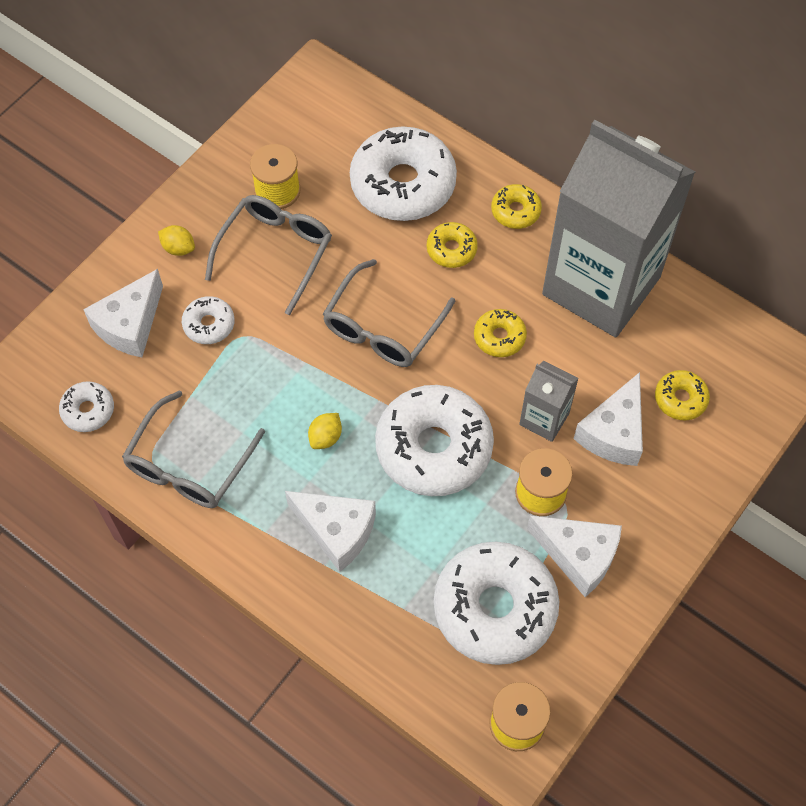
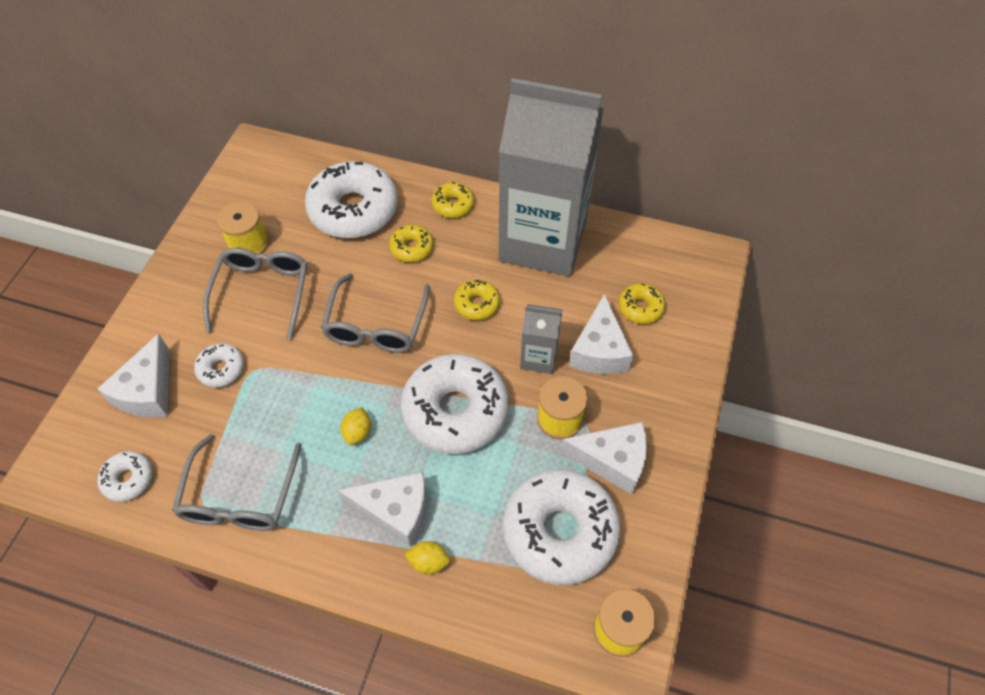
camera: 20 degrees left, 5 degrees down
(178, 248) = (174, 314): yellow lemon -> yellow lemon (428, 562)

